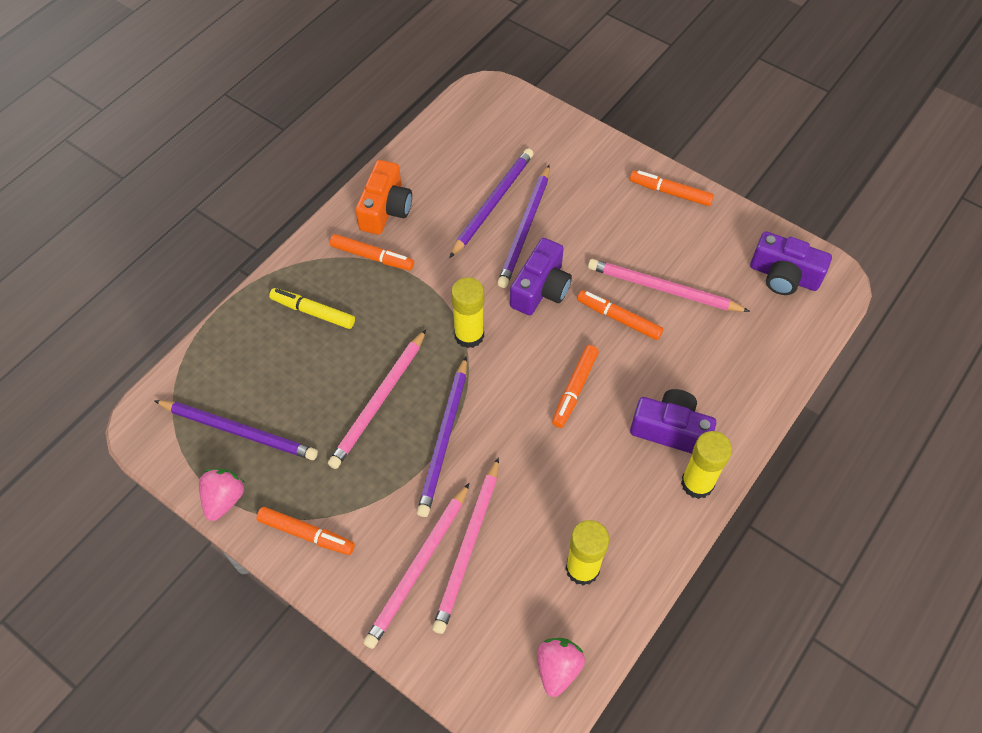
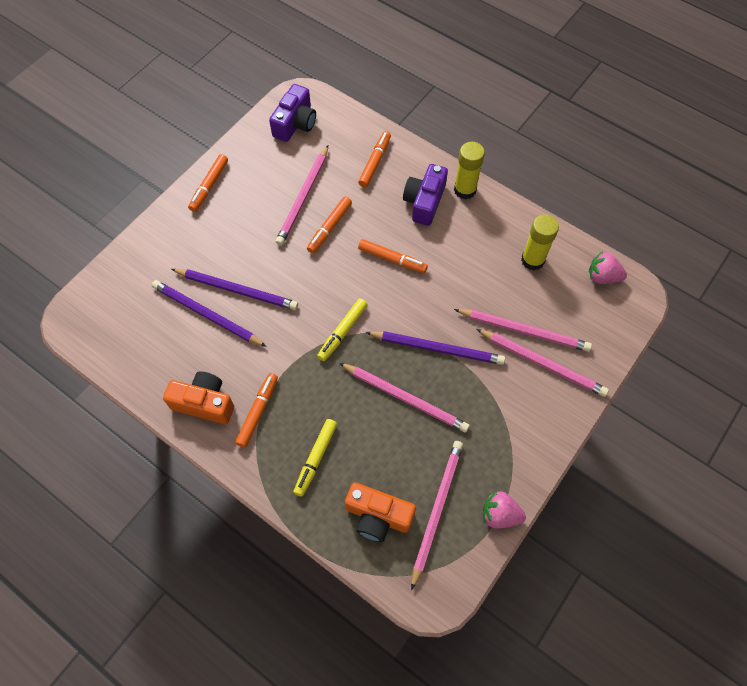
camera: 90 degrees left, 5 degrees up
(239, 431) = (436, 510): purple pencil -> pink pencil
(241, 372) = (378, 516): none -> orange camera
(306, 534) = (524, 445): orange marker -> orange marker (375, 162)
(469, 335) = (342, 332): yellow glue stick -> yellow marker
(540, 289) = (299, 280): purple camera -> none

